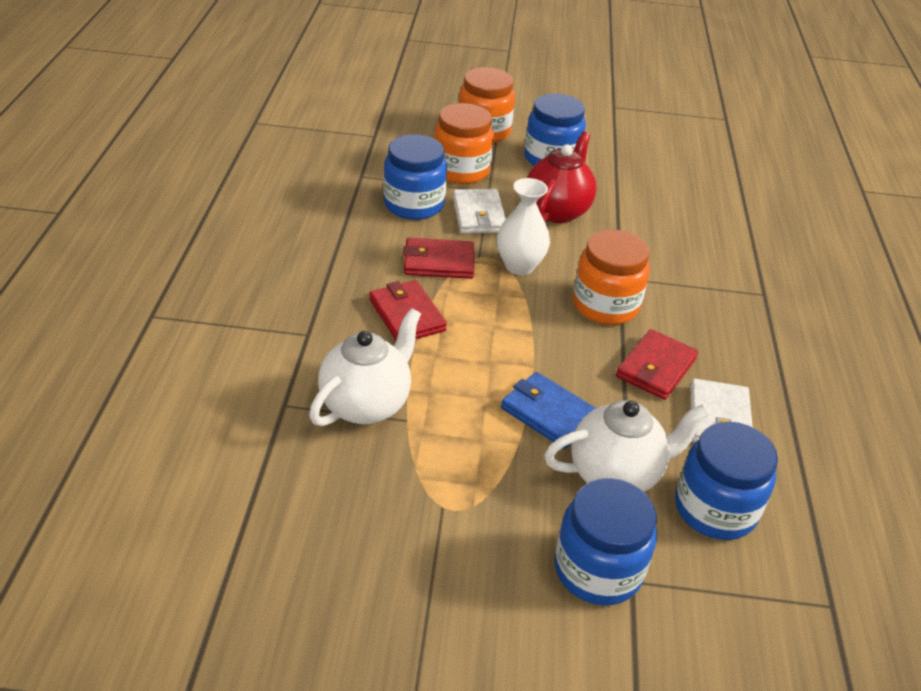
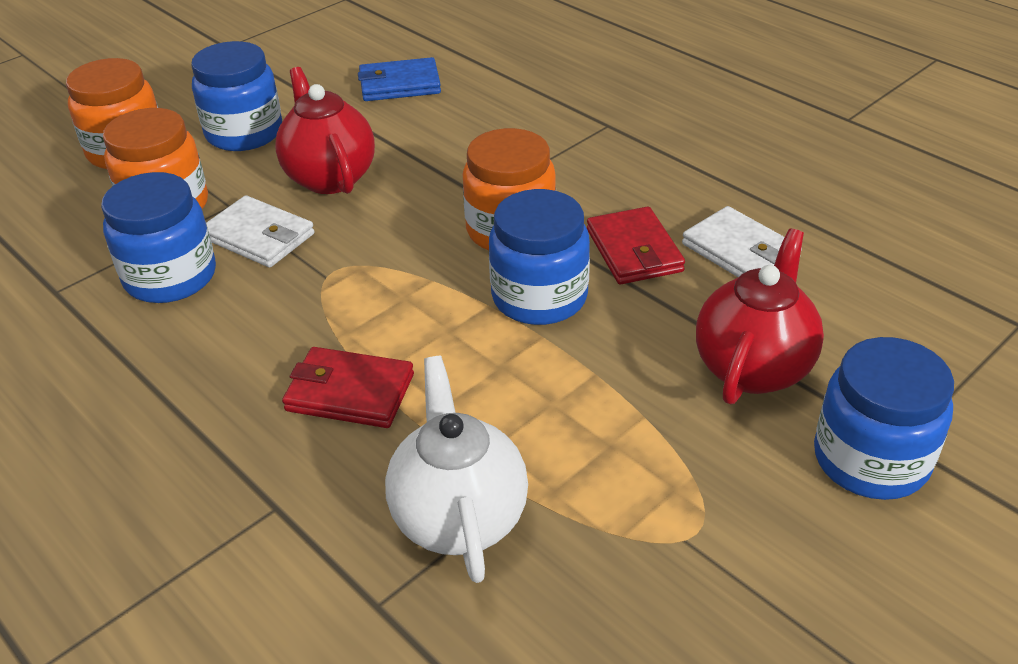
camera: 45 degrees left, 0 degrees up
(438, 262) = (294, 314): red wallet -> none
(519, 266) = (379, 255): white vase -> none
(548, 413) = (623, 366): blue wallet -> blue wallet (399, 84)
(616, 474) = (753, 367): white teapot -> red teapot
(715, 509) = (852, 326): blue jar -> blue jar (539, 297)

